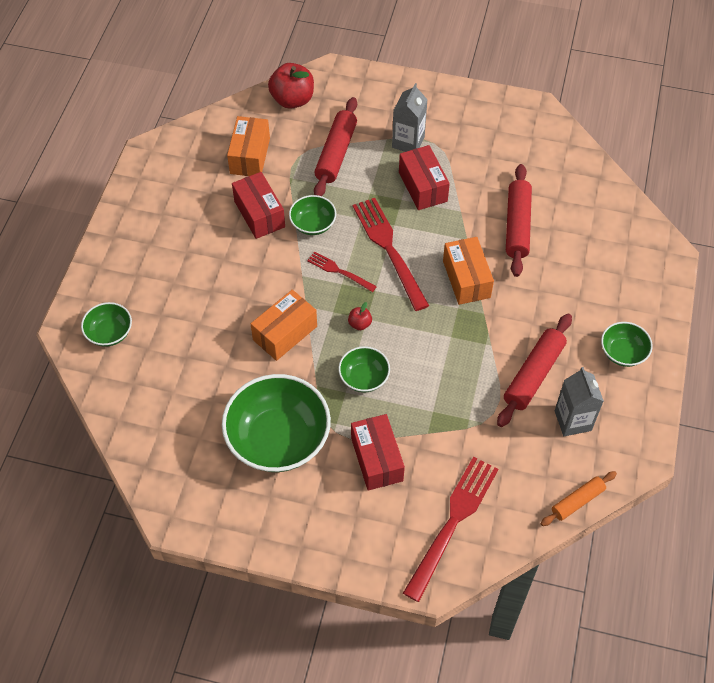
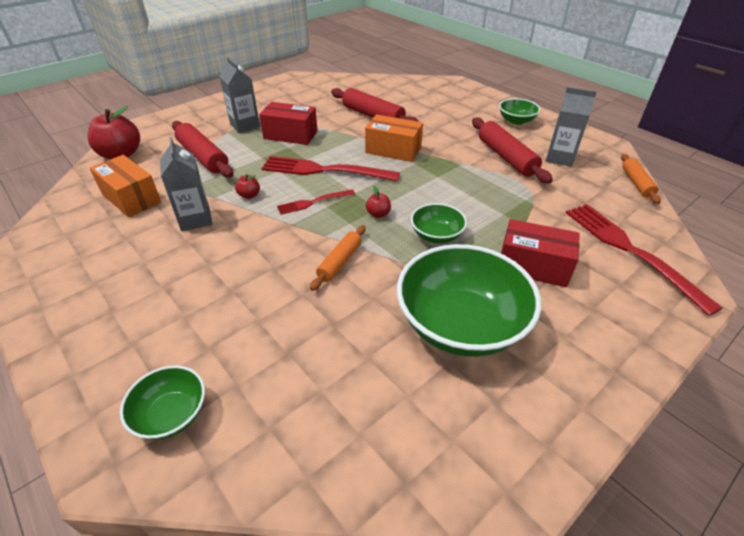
camera: 55 degrees left, 15 degrees down
(259, 214) = (195, 219): red box -> grey carton
(285, 333) = (340, 262): orange box -> orange rolling pin
(313, 224) = (249, 195): green bowl -> red apple

